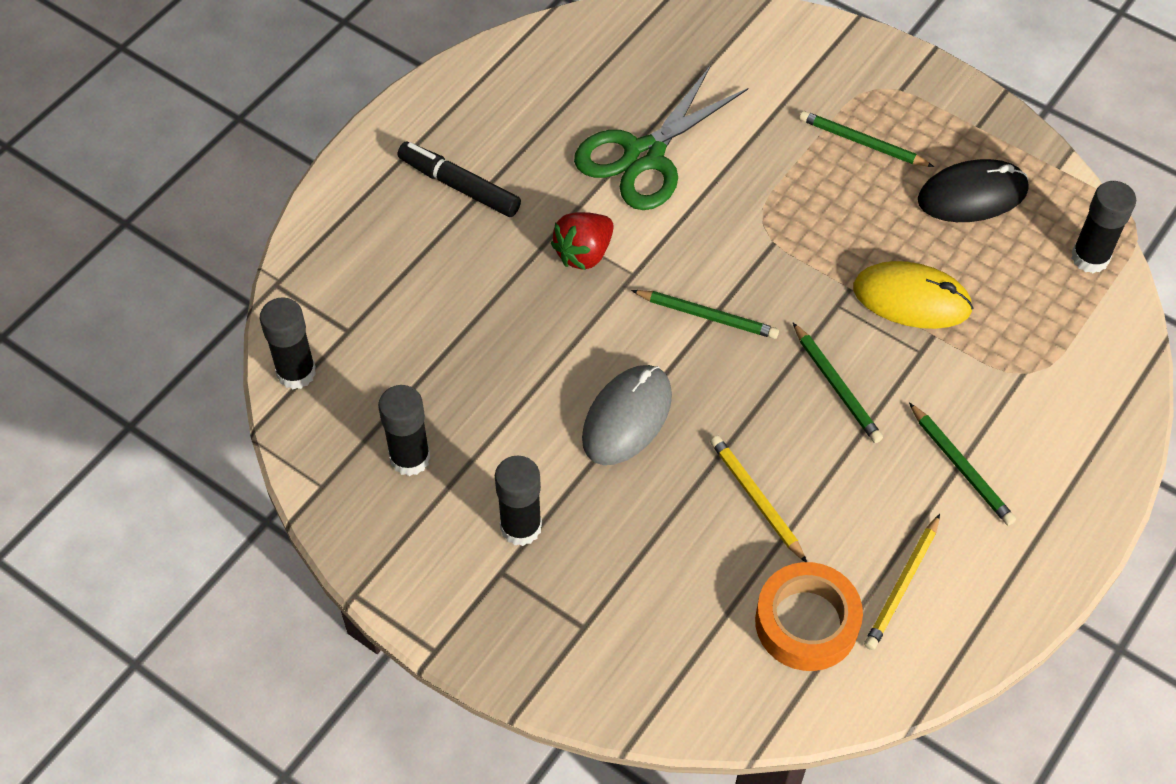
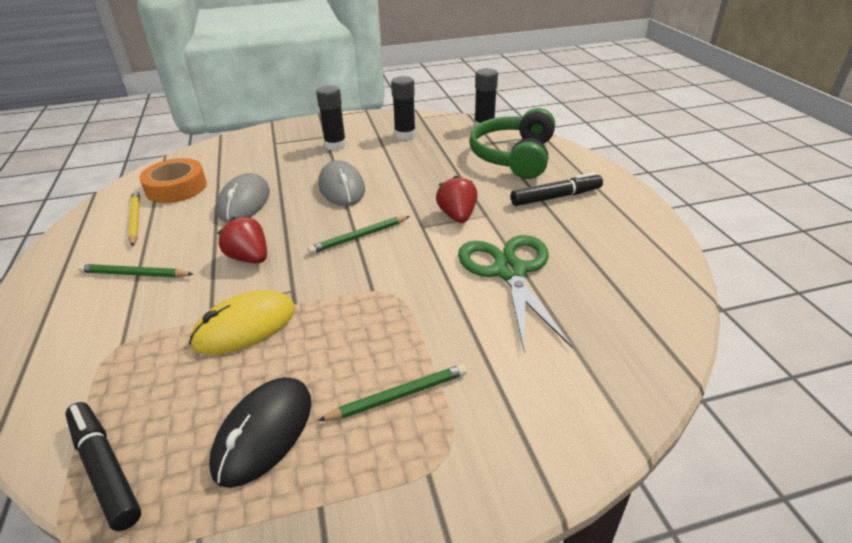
camera: 130 degrees right, 20 degrees down
(378, 280) = (514, 156): none -> green headphones
(756, 499) = (244, 202): yellow pencil -> grey mouse
(836, 386) = (249, 258): green pencil -> red strawberry
(1090, 258) = (105, 468): black glue stick -> black marker

